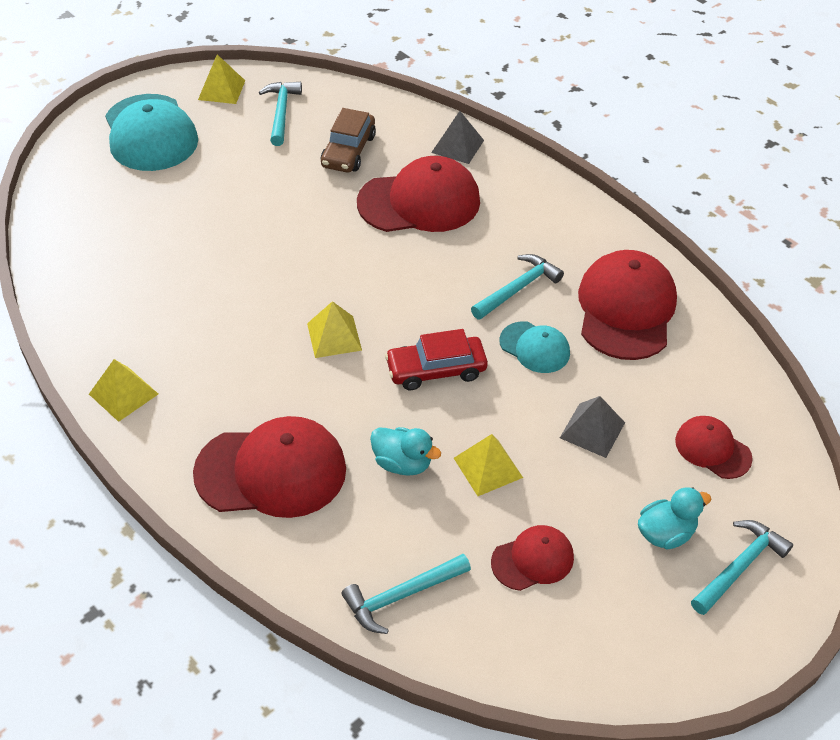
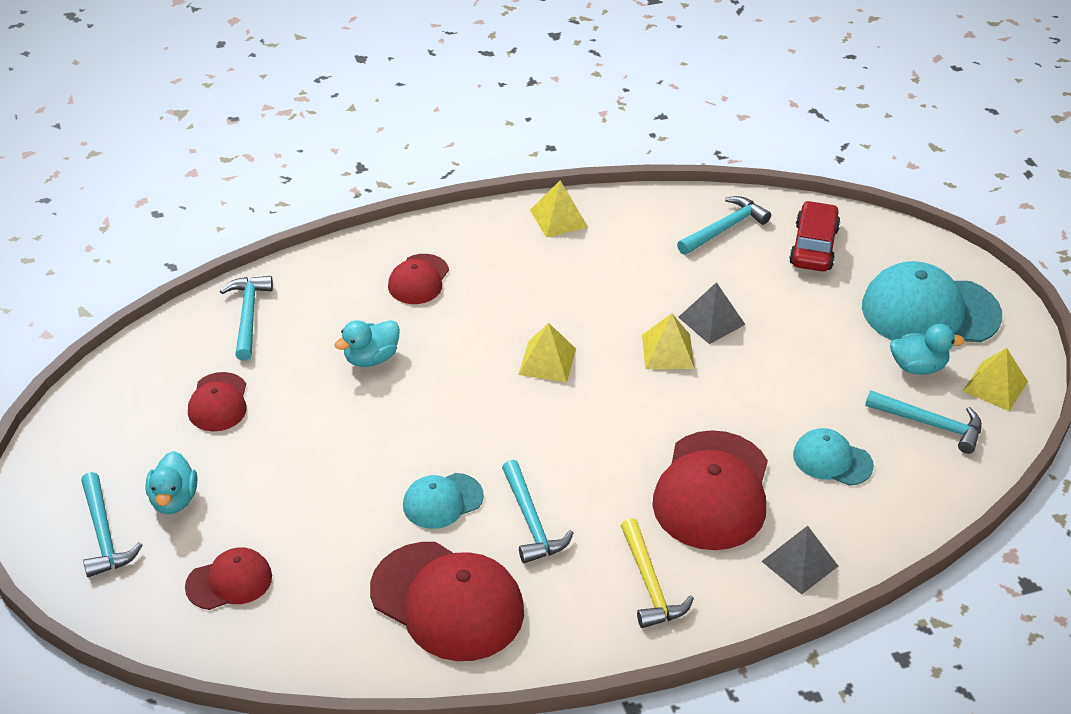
camera: 115 degrees right, 5 degrees down
(90, 272) = (724, 228): none -> turquoise hammer
(221, 128) = (918, 367): none -> turquoise duck
(271, 471) = (418, 280): red cap -> red cap, size x0.54
(348, 151) = (832, 460): brown car -> turquoise cap
(436, 370) = (461, 417): red car -> red car (814, 246)
(488, 467) = (327, 410): yellow pyramid -> yellow pyramid (668, 351)
(529, 210) = (649, 584): none -> yellow hammer
(592, 430) = (315, 500): grey pyramid -> grey pyramid (711, 321)

